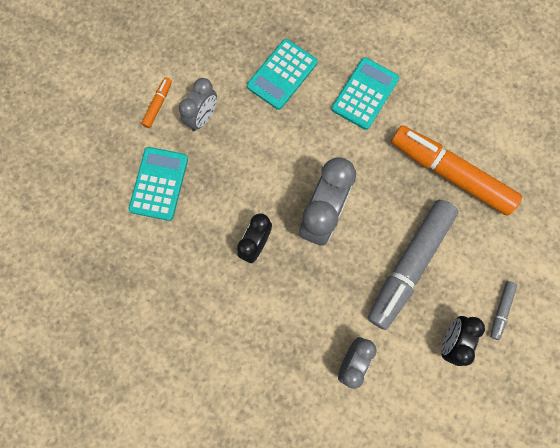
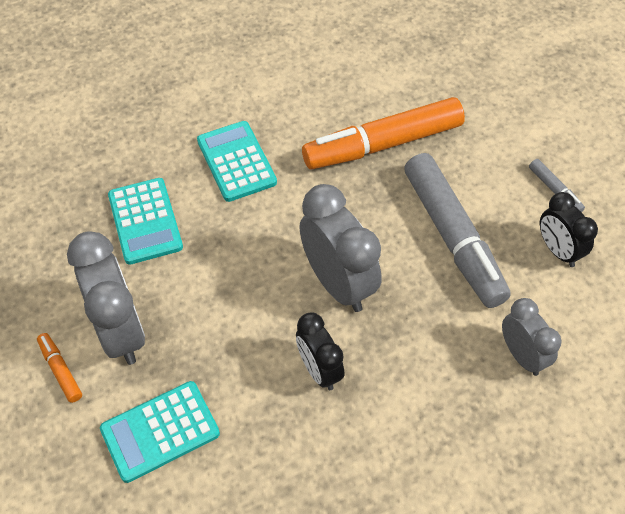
camera: 55 degrees left, 20 degrees down
(159, 184) = (160, 431): turquoise calculator -> turquoise calculator turned 75 degrees counterclockwise
(203, 117) = (121, 331): grey clock -> grey clock, size x1.65

